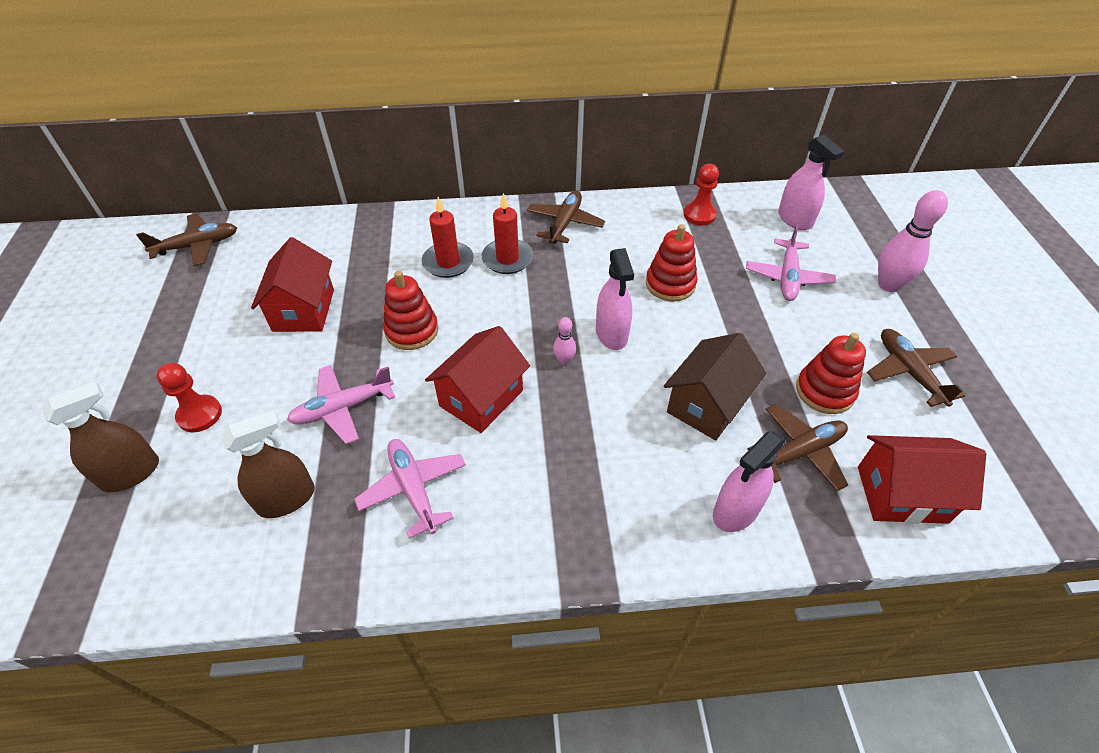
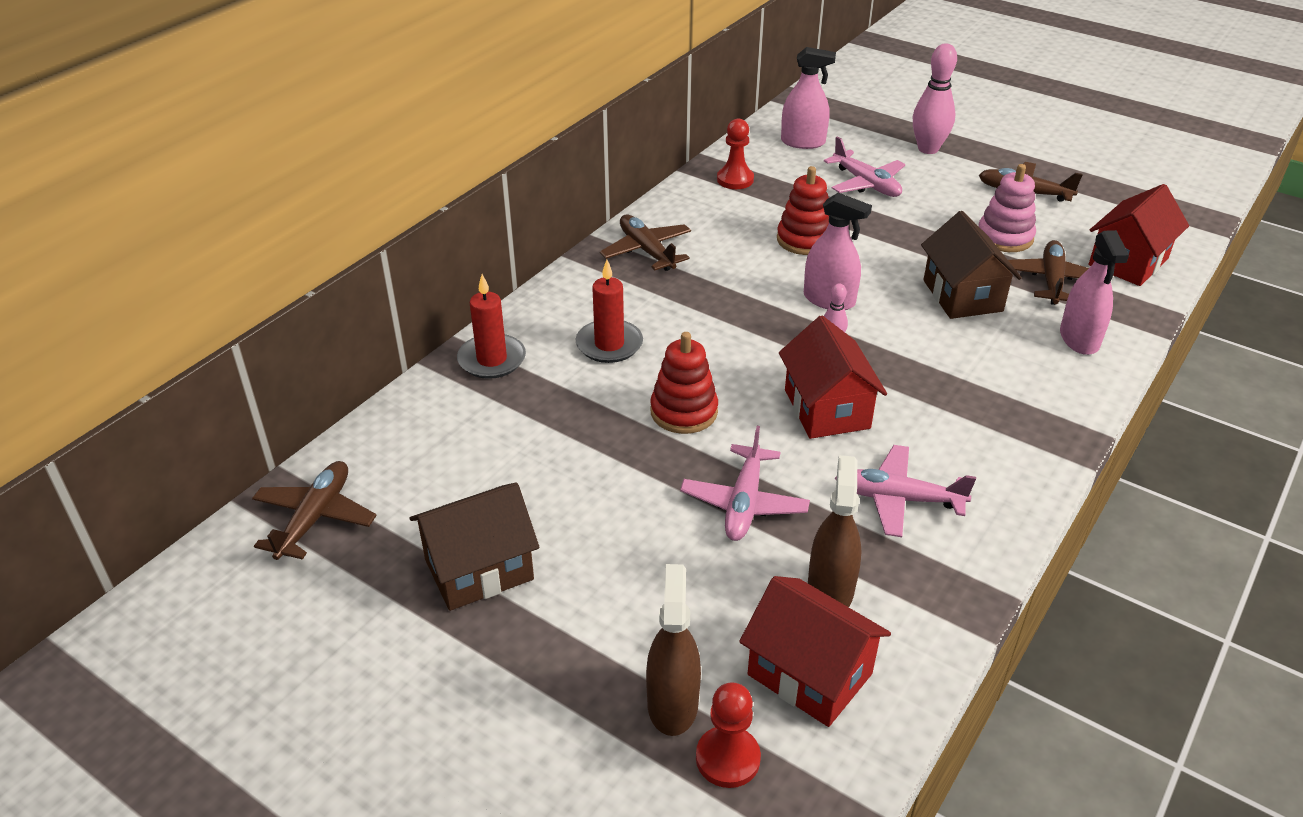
camera: 50 degrees left, 10 degrees down
(197, 327) = (479, 569): none -> brown house
(199, 415) = (637, 615): red pawn -> red pawn (727, 758)
(303, 310) = (557, 473): red house -> red house (809, 674)
(507, 259) = (653, 307): red candle -> red candle (492, 359)
(824, 391) = (1004, 237): red stacking toy -> pink stacking toy

